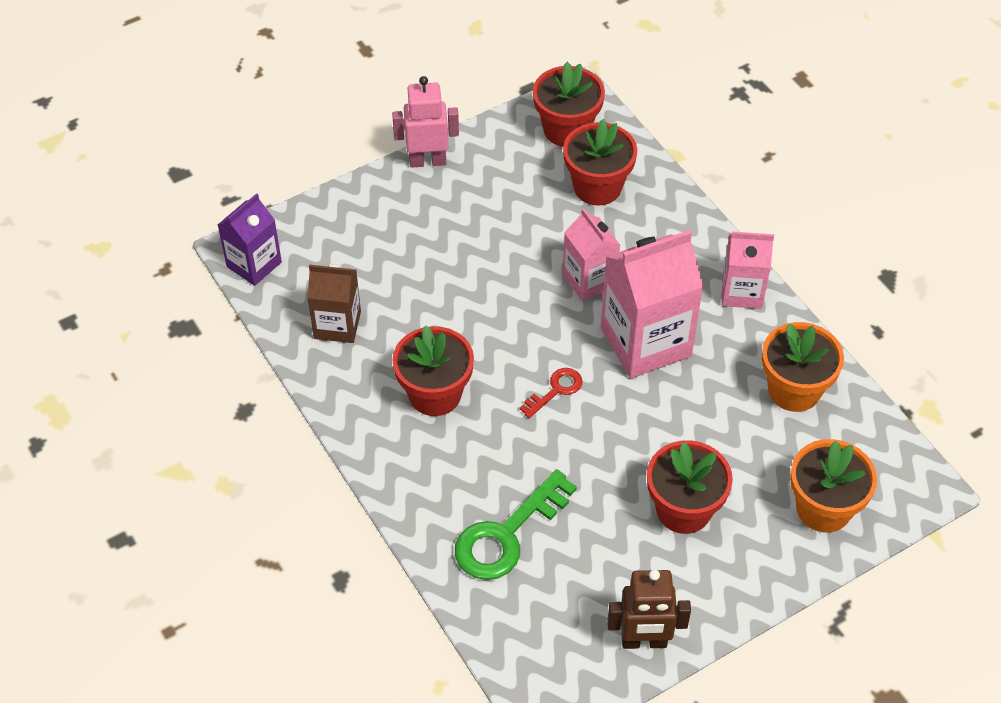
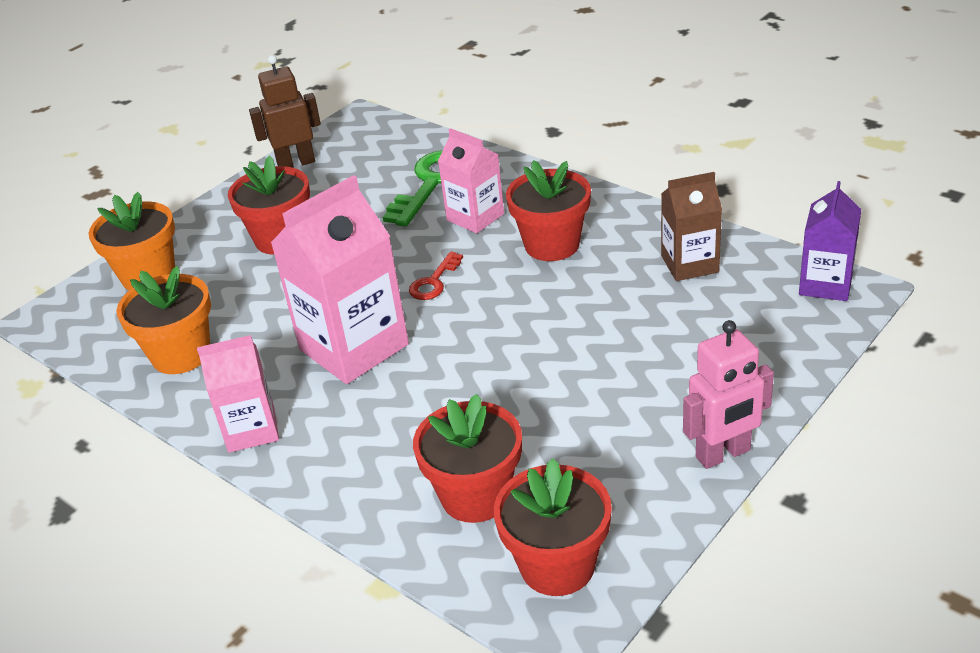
camera: 165 degrees right, 15 degrees down
(589, 280) = (440, 385): pink carton -> pink carton (475, 217)

